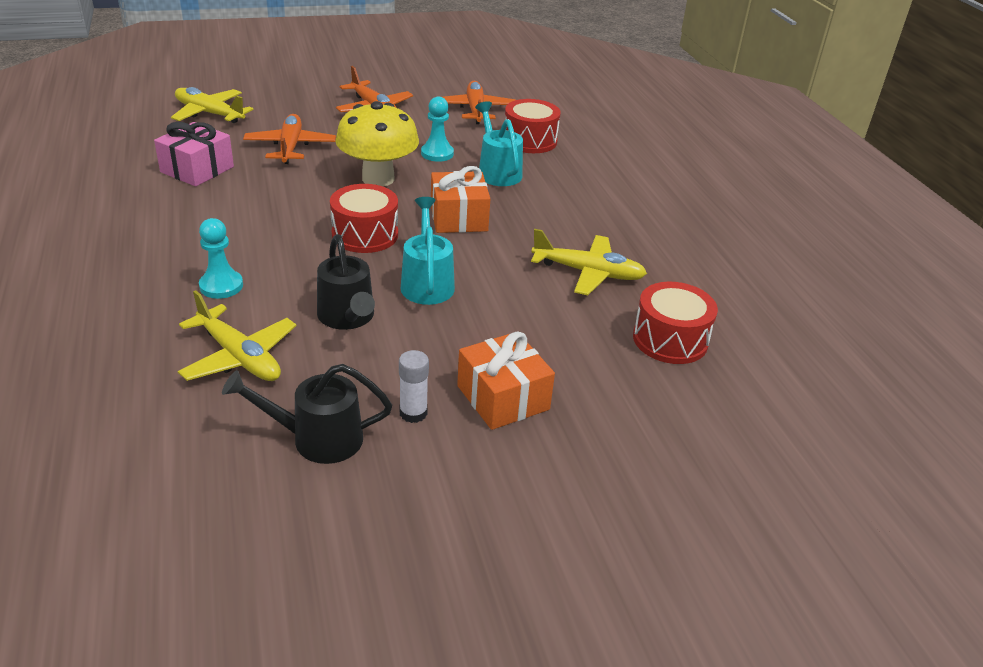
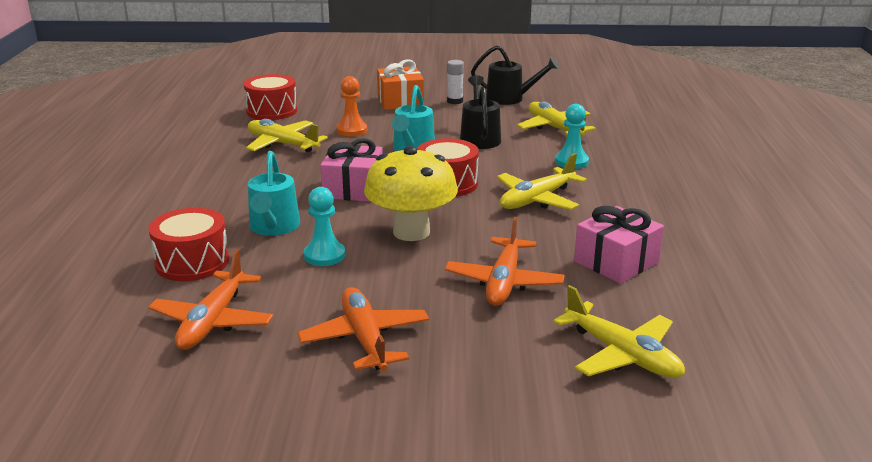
camera: 160 degrees left, 10 degrees down
(265, 224) = (537, 199): none -> yellow plane
(459, 218) = (353, 188): orange gift -> pink gift
(526, 311) = (352, 130): none -> orange pawn

